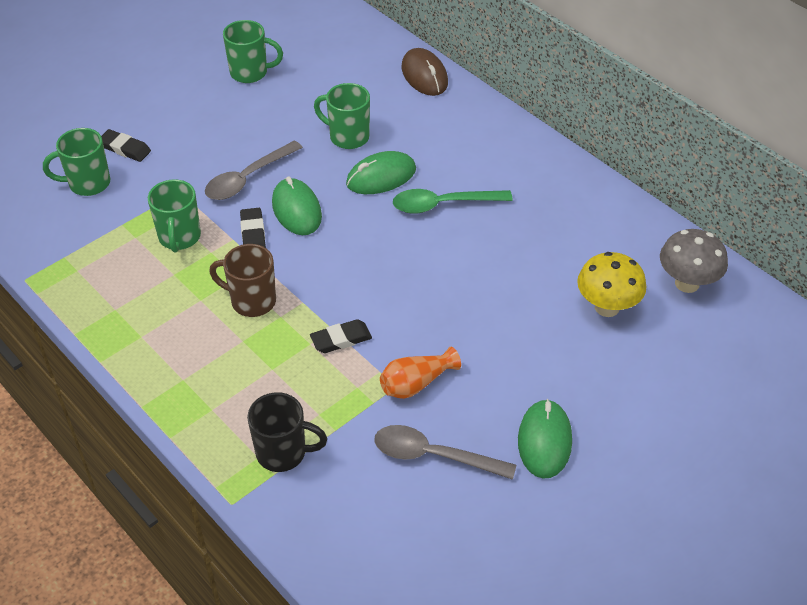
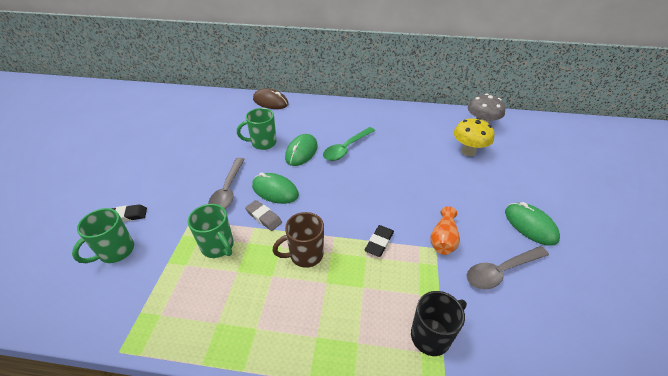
camera: 40 degrees left, 5 degrees down
(250, 73) = (173, 139): green mug -> none
(253, 234) = (263, 217): black eraser -> grey eraser

